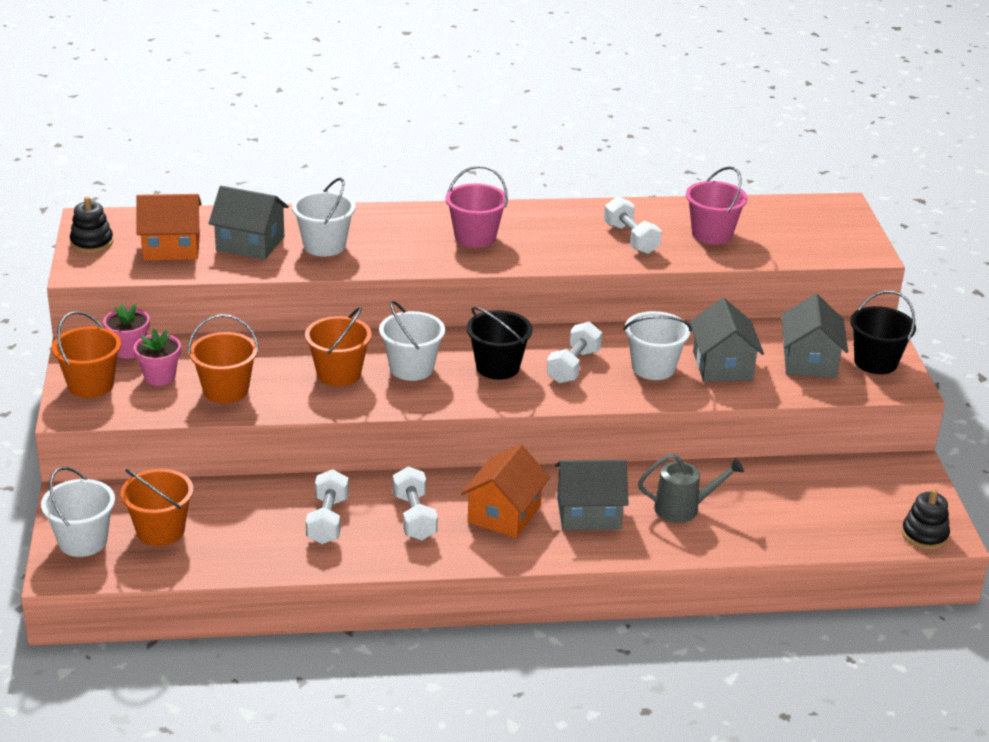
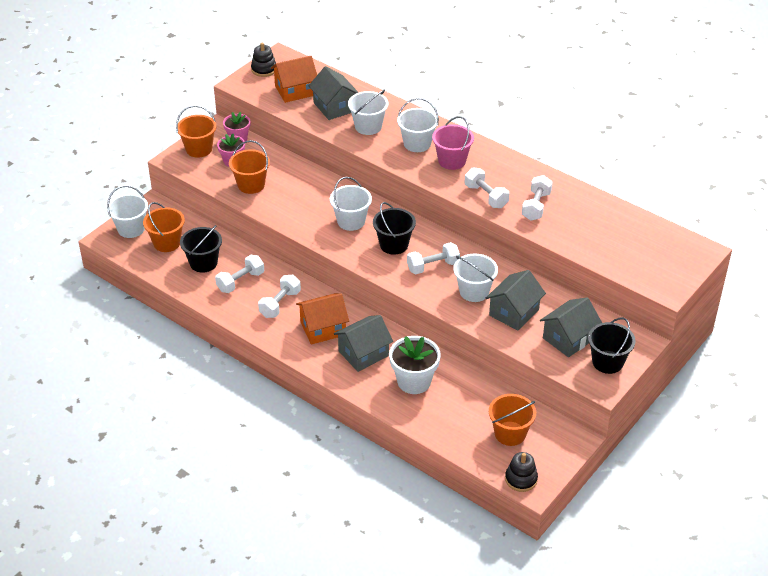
camera: 45 degrees right, 10 degrees up
(171, 247) = (295, 90): orange house -> orange house turned 60 degrees counterclockwise
(247, 526) = (203, 263): none -> black bucket
(339, 373) = (313, 204): orange bucket -> orange bucket (510, 433)
(409, 238) = (417, 143): none -> white bucket
(566, 253) = (486, 196): none -> white dumbbell
(588, 513) = (363, 353): grey house -> grey house turned 75 degrees counterclockwise
(683, 508) = (414, 381): grey watering can -> white flower pot
(712, 234) = (589, 227): pink bucket -> none

